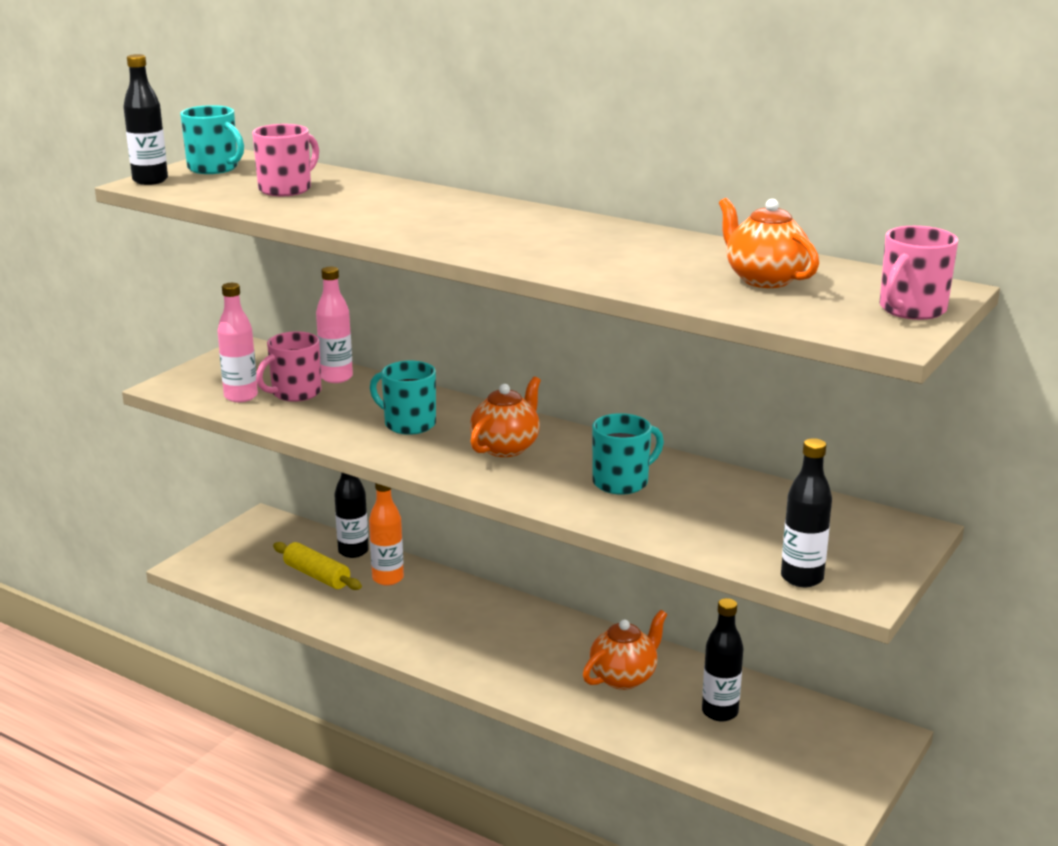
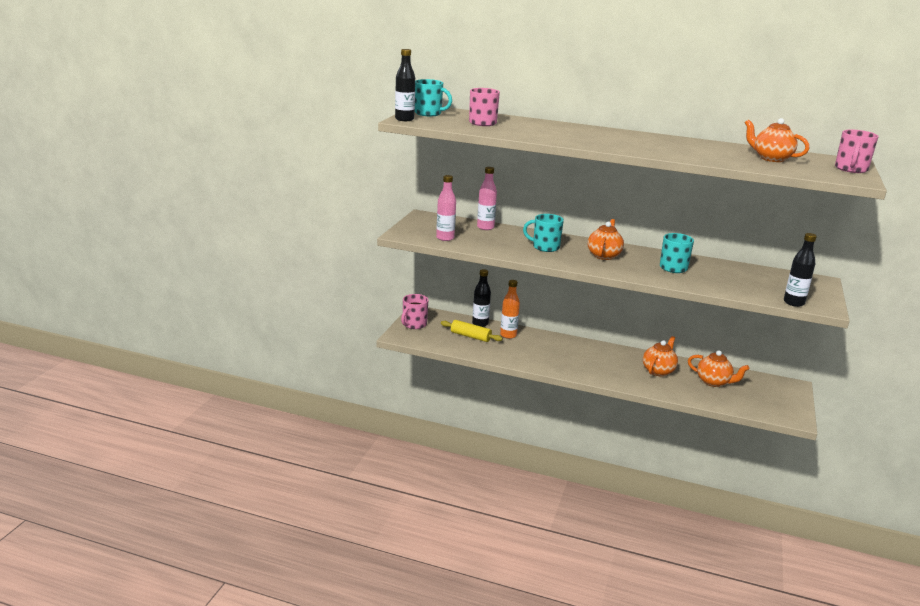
camera: 15 degrees left, 0 degrees up
(295, 393) = (472, 235): pink mug -> pink mug (414, 324)
(720, 712) = (713, 382): black bottle -> orange teapot

